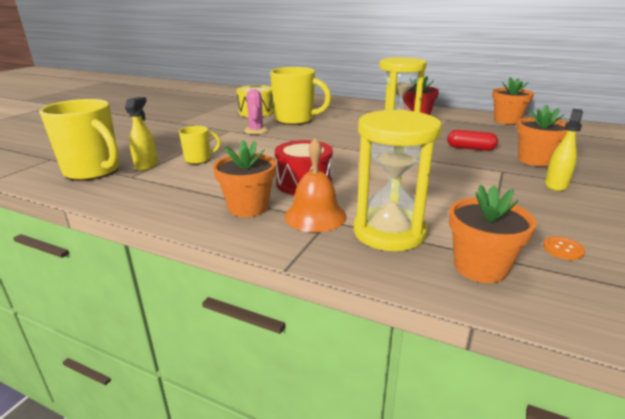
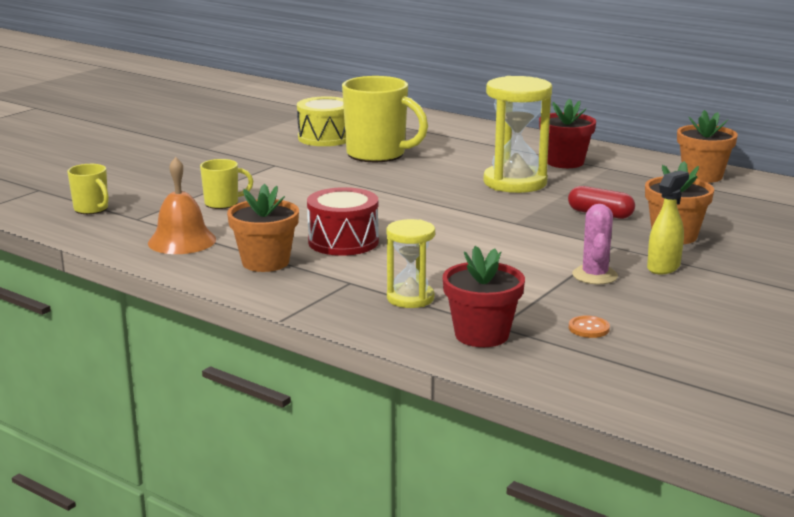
camera: 10 degrees right, 5 degrees down
(93, 171) = (92, 209): yellow mug -> yellow mug, size x0.51
(146, 165) = (156, 206): yellow spray bottle -> none
(256, 130) = (313, 168): pink cactus -> pink cactus (594, 275)
(315, 216) = (337, 277): orange bell -> orange bell (182, 241)
(389, 232) = (410, 298): yellow hourglass -> yellow hourglass, size x0.59
(480, 267) = (481, 335): orange flower pot -> red flower pot

